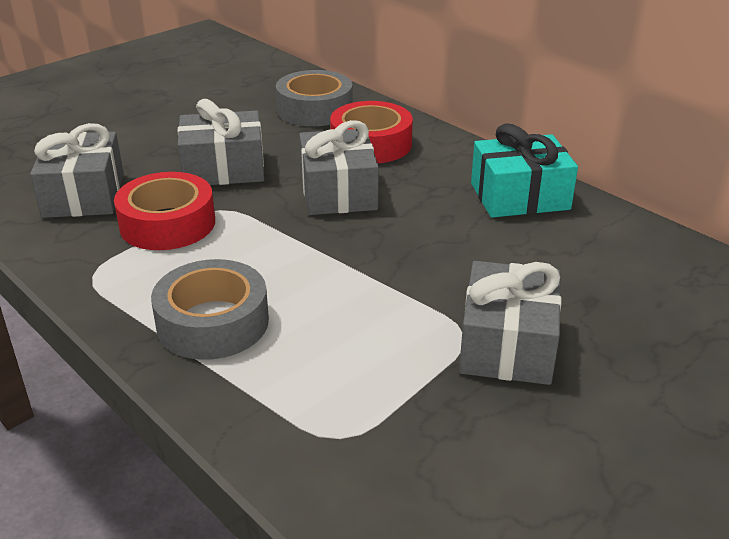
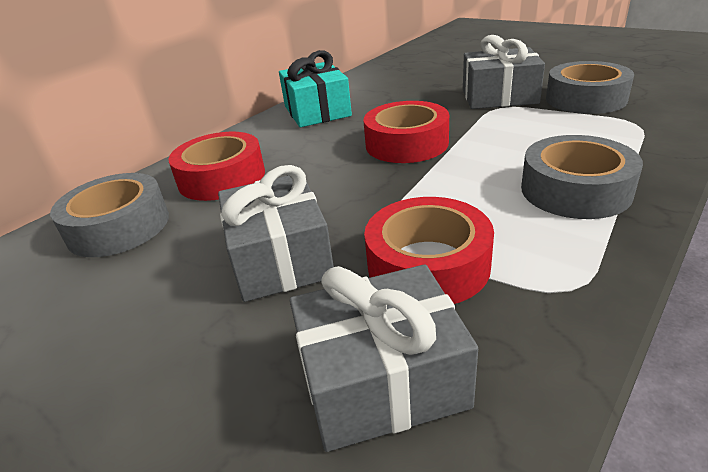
camera: 95 degrees left, 0 degrees up
(338, 192) = (325, 177): grey gift -> none
(385, 244) = (406, 144): none -> red tape
(456, 426) = (585, 99): none -> grey tape

